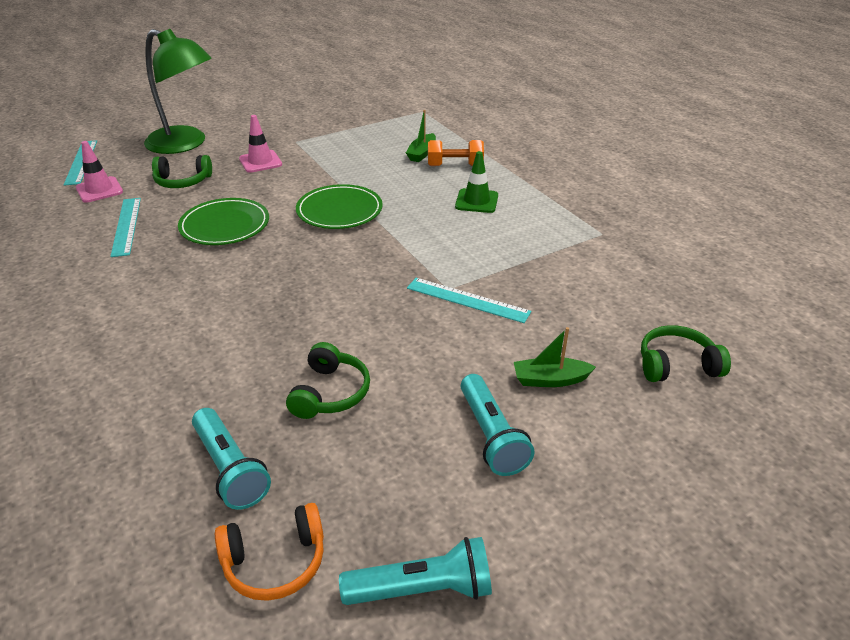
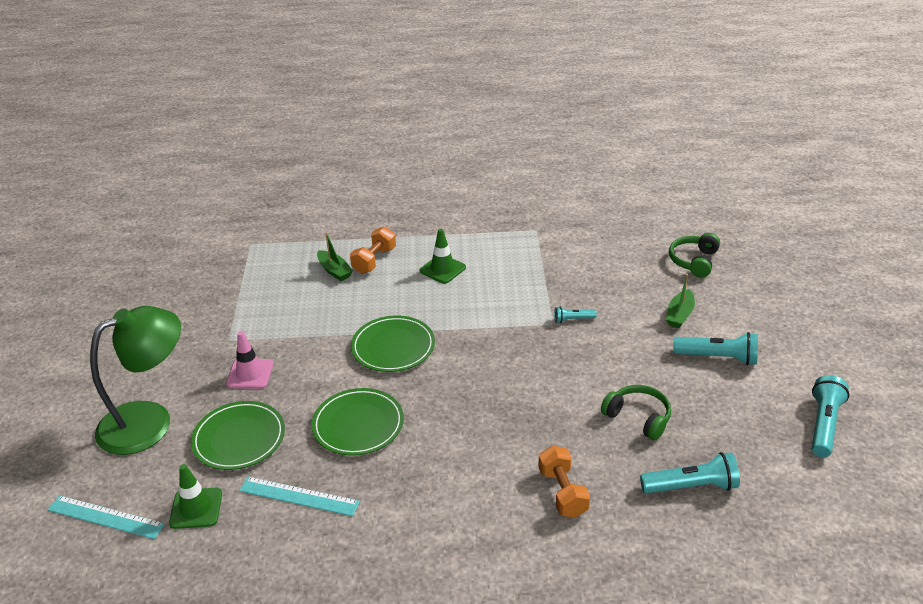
camera: 60 degrees left, 0 degrees up
(99, 190) = (196, 508): pink traffic cone -> green traffic cone
(182, 181) = (239, 438): green headphones -> green plate
(182, 368) = (563, 492): none -> orange dumbbell
(275, 562) = (782, 481): orange headphones -> none
(467, 300) = (573, 319): turquoise ruler -> turquoise flashlight

